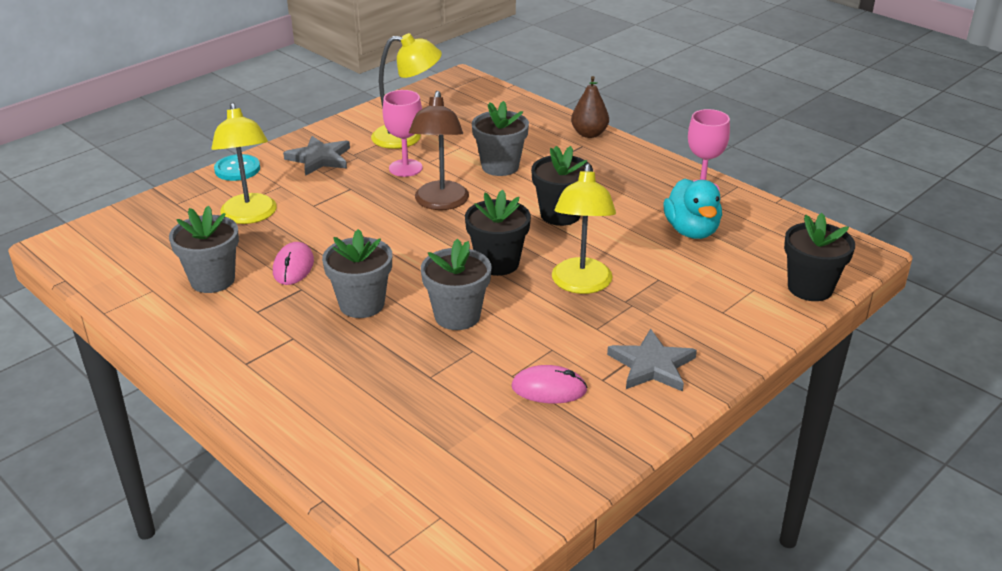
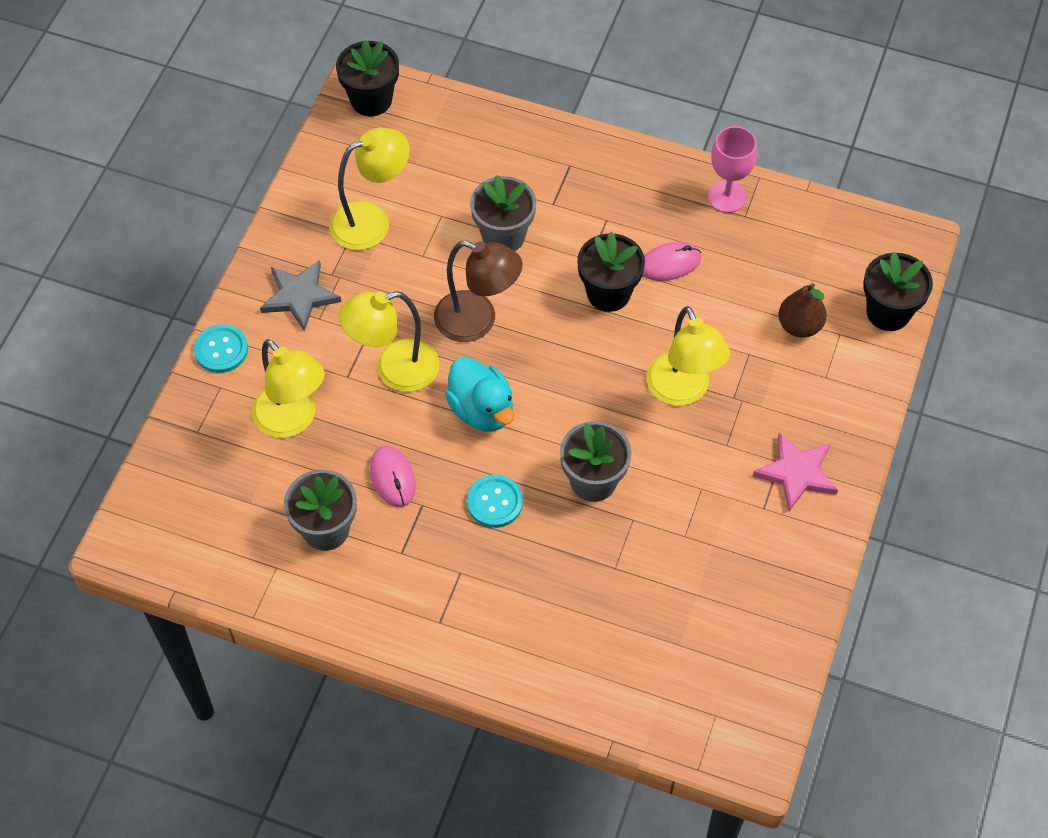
camera: 25 degrees left, 25 degrees up
(352, 211) = (394, 370): none -> yellow lamp
(362, 304) = (495, 502): grey flower pot -> turquoise button
(405, 168) = (404, 277): pink goblet -> none
(440, 203) = (477, 321): brown lamp -> brown lamp turned 45 degrees counterclockwise
(497, 263) = (588, 392): black flower pot -> black flower pot (371, 100)
(549, 388) = (725, 539): pink mouse -> pink mouse (669, 263)
(589, 134) = (566, 141): brown pear -> brown pear (799, 326)
(652, 365) = (796, 473): grey star -> pink star
(691, 231) = (747, 269): turquoise duck -> turquoise duck (482, 410)

